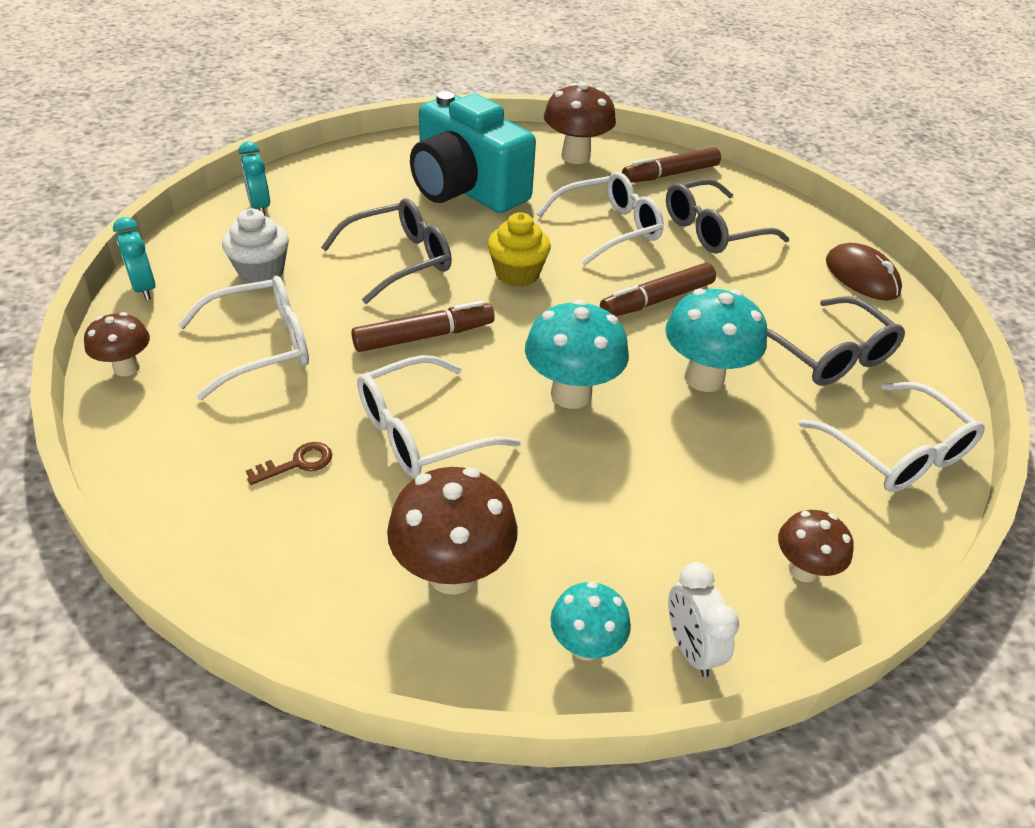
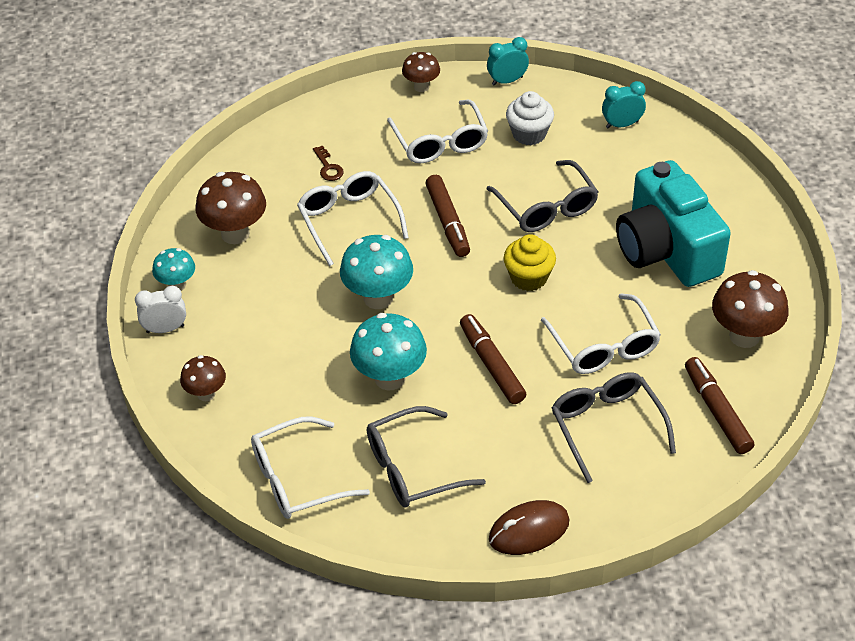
camera: 100 degrees right, 5 degrees up
(466, 189) = (666, 250): turquoise camera -> turquoise camera turned 75 degrees counterclockwise

